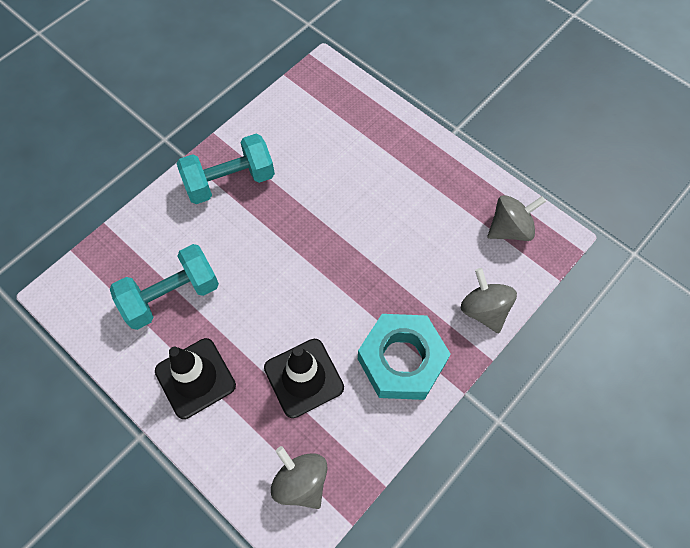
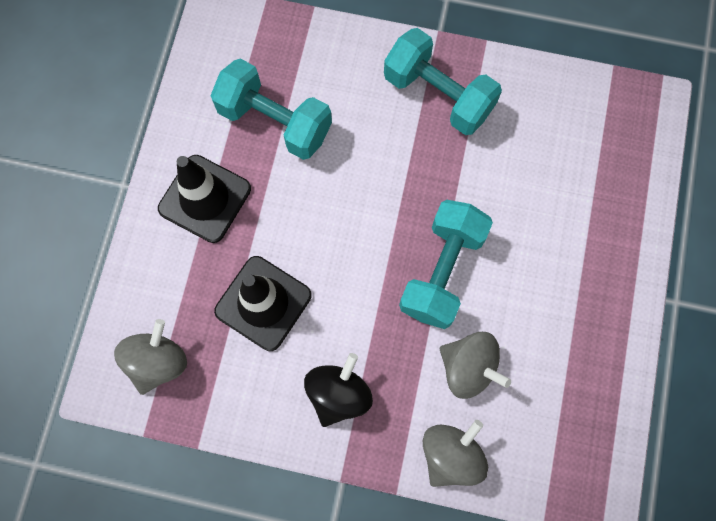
camera: 60 degrees right, 10 degrees up
(355, 246) = (442, 271): none -> turquoise dumbbell
(401, 360) = (338, 394): turquoise nut -> black spinning top
(510, 229) = (575, 435): grey spinning top -> grey spinning top (468, 367)

